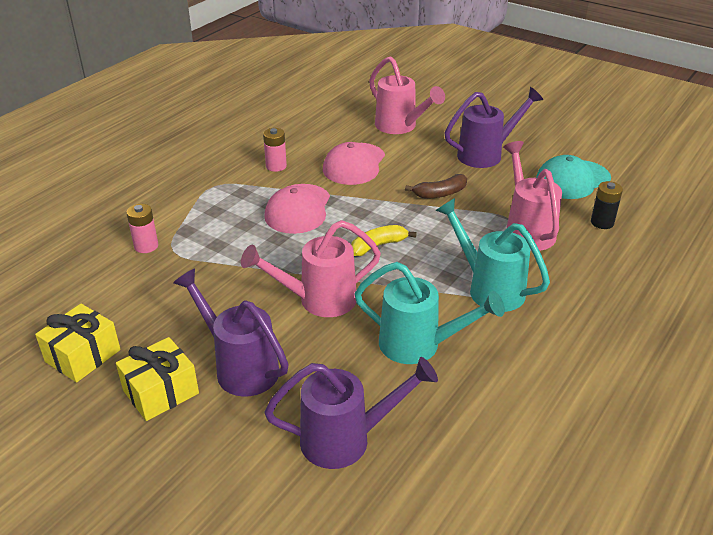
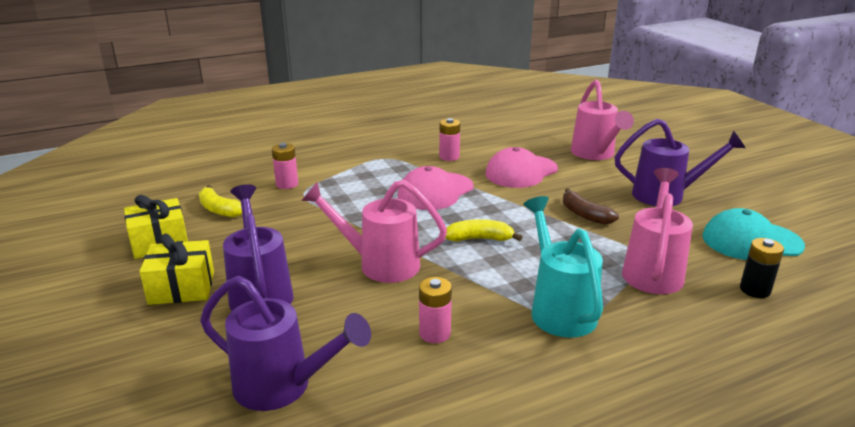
camera: 30 degrees right, 10 degrees down
(105, 298) = (219, 209): none -> yellow banana
(419, 345) = (435, 333): turquoise watering can -> pink battery
(440, 193) = (584, 215): brown banana -> brown banana turned 45 degrees clockwise

